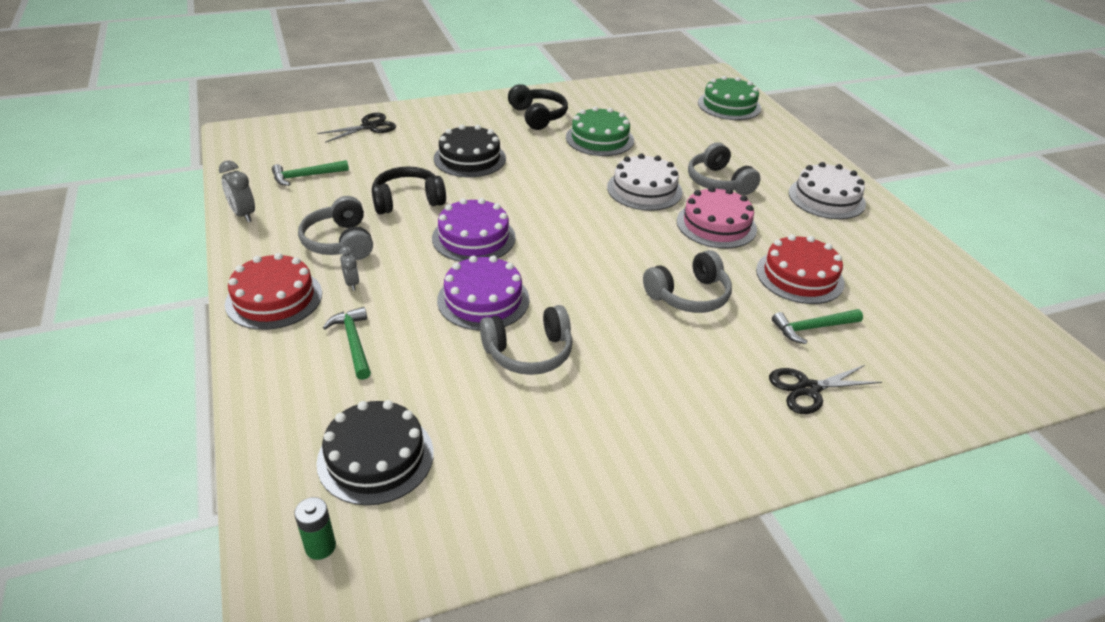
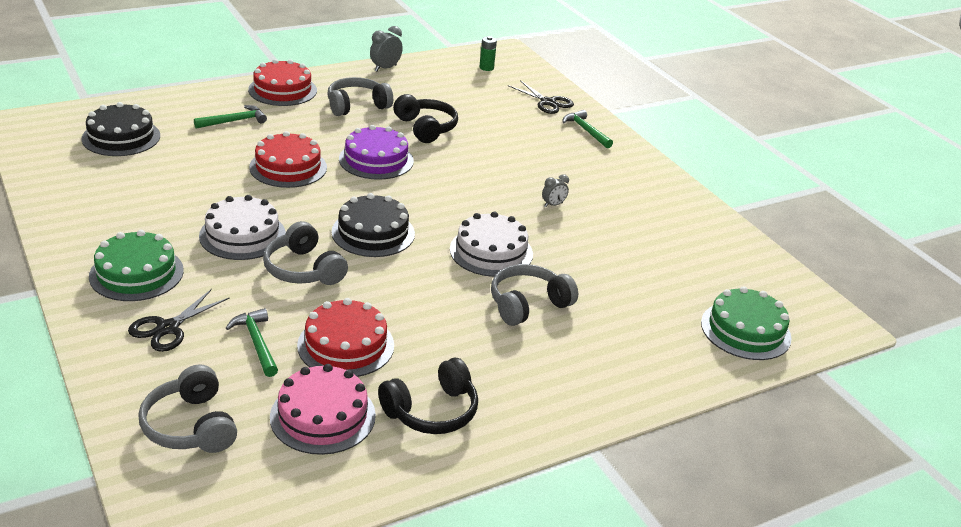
camera: 80 degrees right, 5 degrees down
(306, 176) = (449, 84): green hammer -> green hammer (586, 131)
(320, 547) = (54, 127): green battery -> green battery (486, 68)
(352, 284) = (303, 115): grey clock -> grey clock (553, 205)
(469, 158) = (512, 152): black cake -> black cake (373, 233)
(483, 299) = (288, 167): purple cake -> red cake
(529, 352) = (222, 188): grey headphones -> grey headphones (190, 426)
(538, 116) = (622, 187): black headphones -> black headphones (432, 411)
(599, 139) = (591, 226): green cake -> green cake (136, 273)
(716, 225) = (433, 295): pink cake -> pink cake (323, 416)
(808, 389) = (168, 328): black scissors -> black scissors turned 120 degrees counterclockwise
(826, 198) = (522, 390): white cake -> white cake (242, 235)

